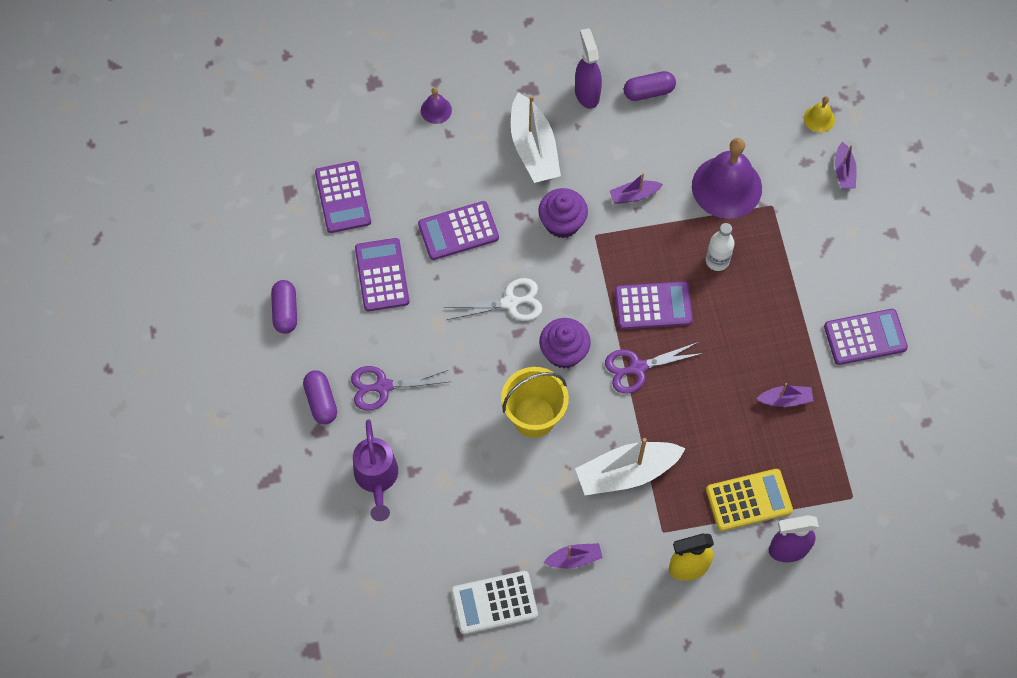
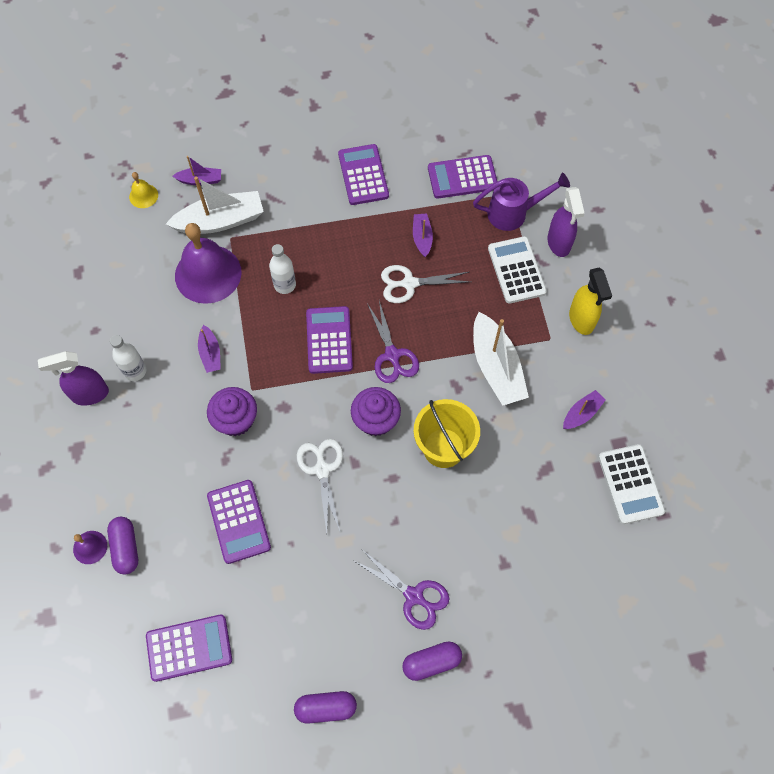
camera: 90 degrees left, 0 degrees up
(377, 479) = (514, 599): purple watering can -> purple watering can (513, 213)
(382, 275) = (286, 601): purple calculator -> purple calculator (462, 177)
(383, 386) = (414, 596): purple scissors -> purple scissors turned 45 degrees counterclockwise
(533, 148) = (148, 446): white boat -> white boat (220, 221)
(574, 558) = (581, 413): purple boat -> purple boat turned 60 degrees clockwise
(612, 130) = (135, 371): none -> white bottle
(648, 92) = (95, 337): purple capsule -> purple capsule (126, 548)
(725, 386) = (409, 283): none -> white scissors
(748, 500) = (516, 270): yellow calculator -> white calculator

